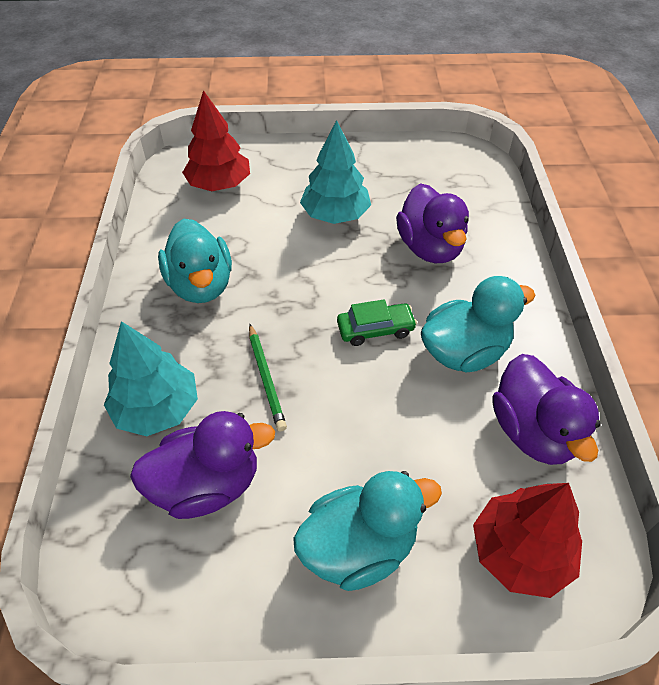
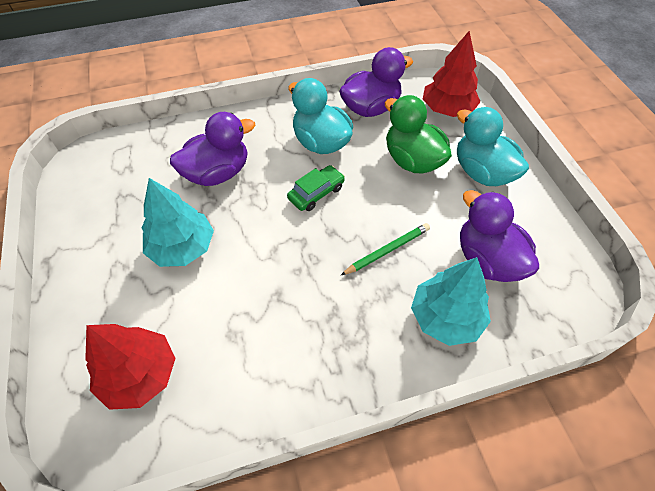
camera: 105 degrees left, 5 degrees up
(201, 285) = (303, 334): turquoise duck -> none
(375, 329) = (316, 193): green car -> green car turned 75 degrees clockwise
(407, 454) = (412, 160): none -> green duck

